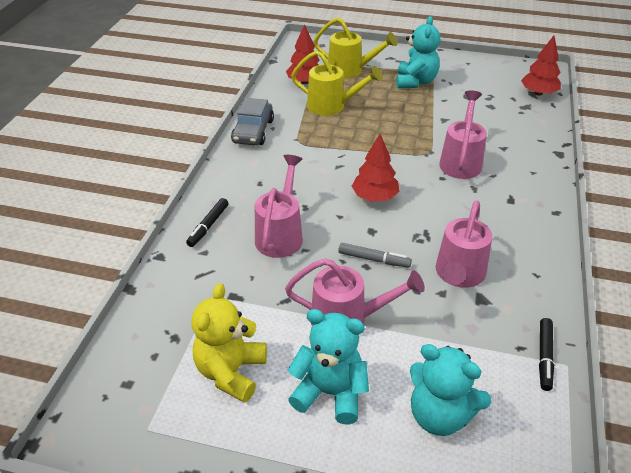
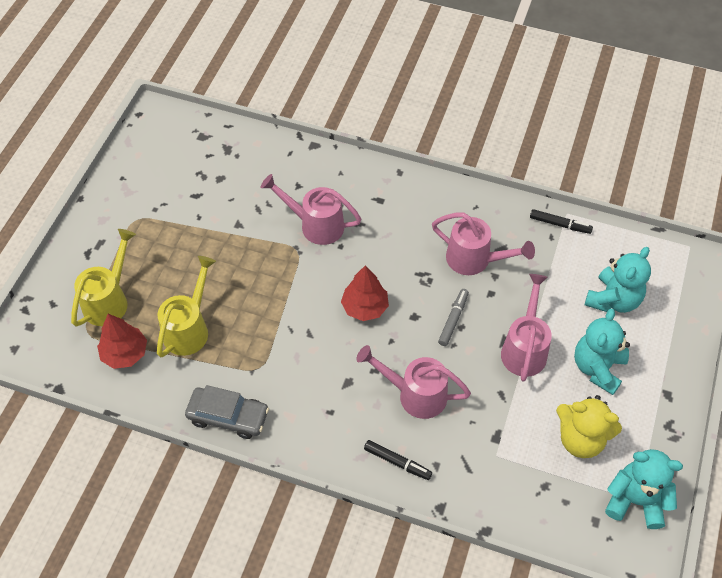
camera: 85 degrees left, 15 degrees up
(415, 82) = (153, 237): turquoise teddy bear -> turquoise teddy bear (635, 500)
(538, 93) = (203, 131): red tree -> none

